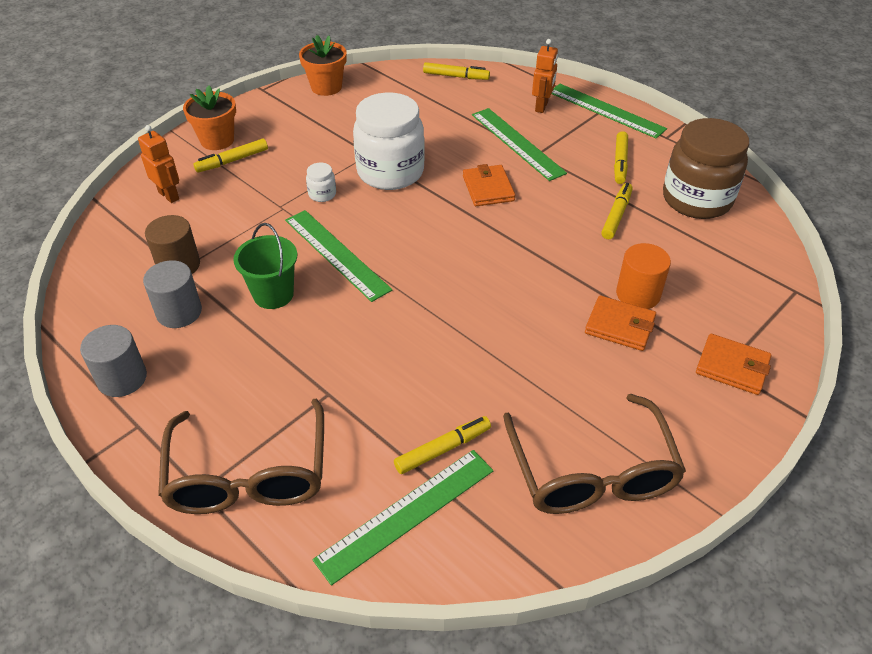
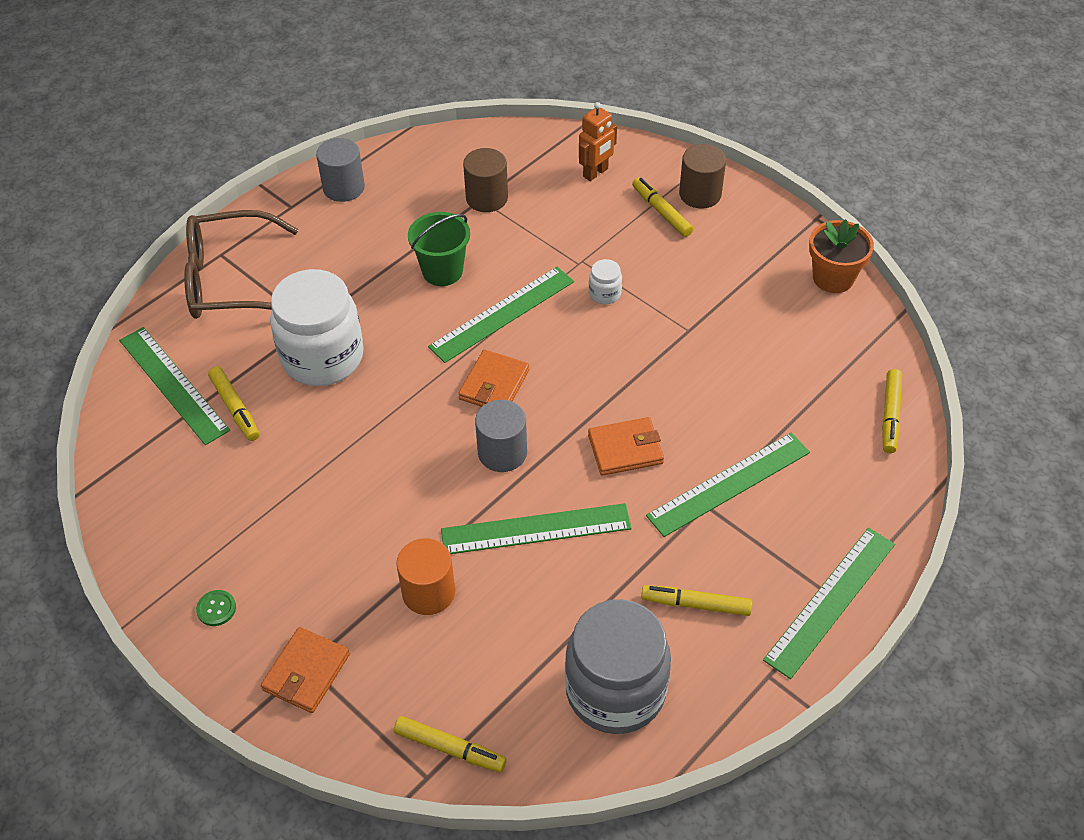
camera: 90 degrees right, 5 degrees up
(179, 312) = (421, 209): grey cylinder -> grey cylinder (502, 452)
(217, 140) = (700, 194): orange flower pot -> brown cylinder
(390, 172) = (652, 352): white jar -> white jar (322, 357)
(541, 107) = (827, 518): orange robot -> none
(568, 235) = (536, 529): none -> green ruler
(591, 471) = (191, 522): brown glasses -> none
(616, 215) = (576, 586): yellow marker -> yellow marker (450, 748)
(620, 326) = (378, 567): orange wallet -> orange wallet (494, 385)
(686, 438) = (216, 609): none -> green button
(696, 199) = (615, 690): brown jar -> grey jar

